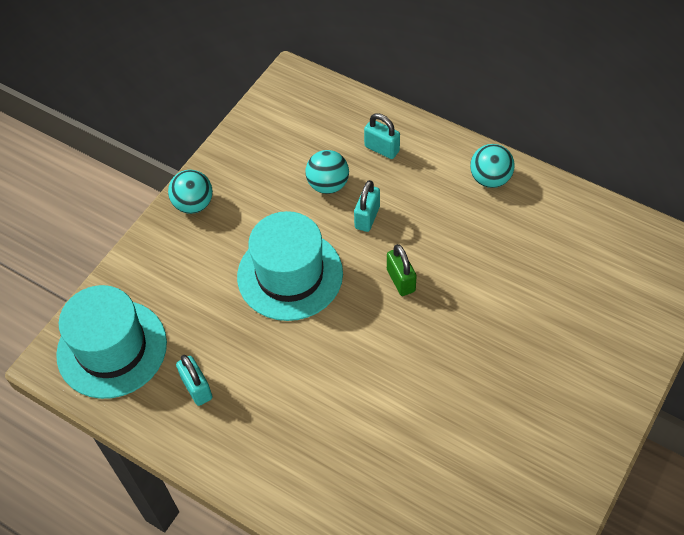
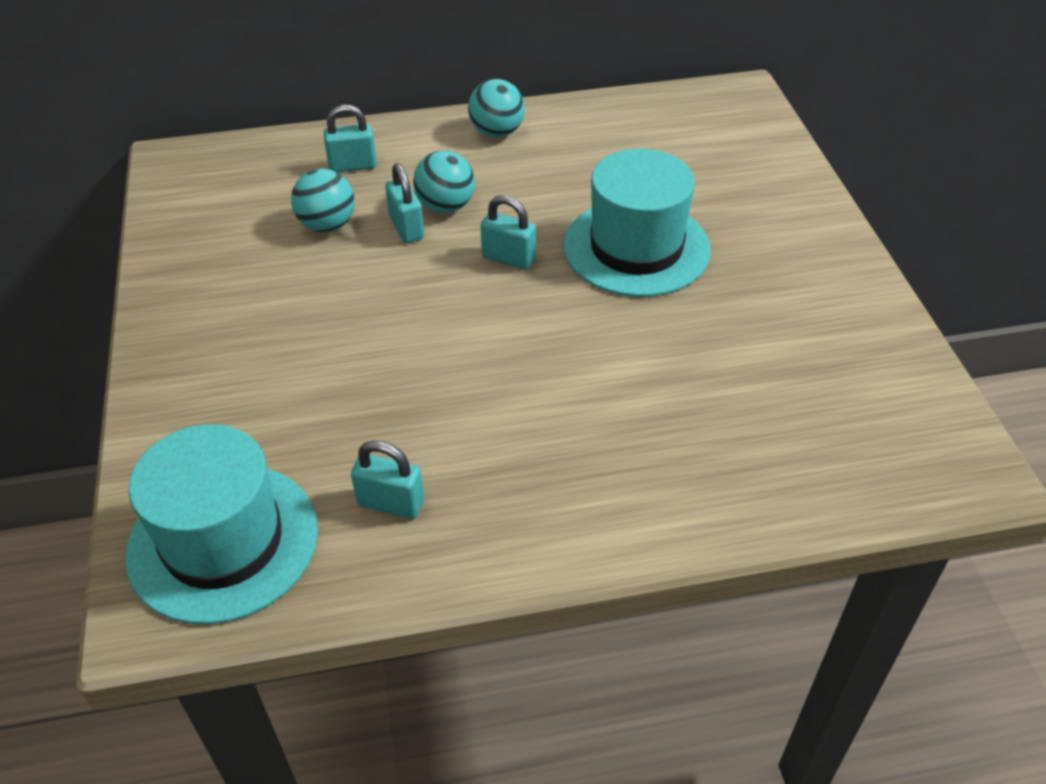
camera: 45 degrees left, 10 degrees down
(193, 204) = (173, 331): turquoise ball -> turquoise ball (445, 206)
(290, 275) = (378, 325): turquoise hat -> turquoise hat (636, 248)
(401, 280) = (508, 258): green padlock -> turquoise padlock

